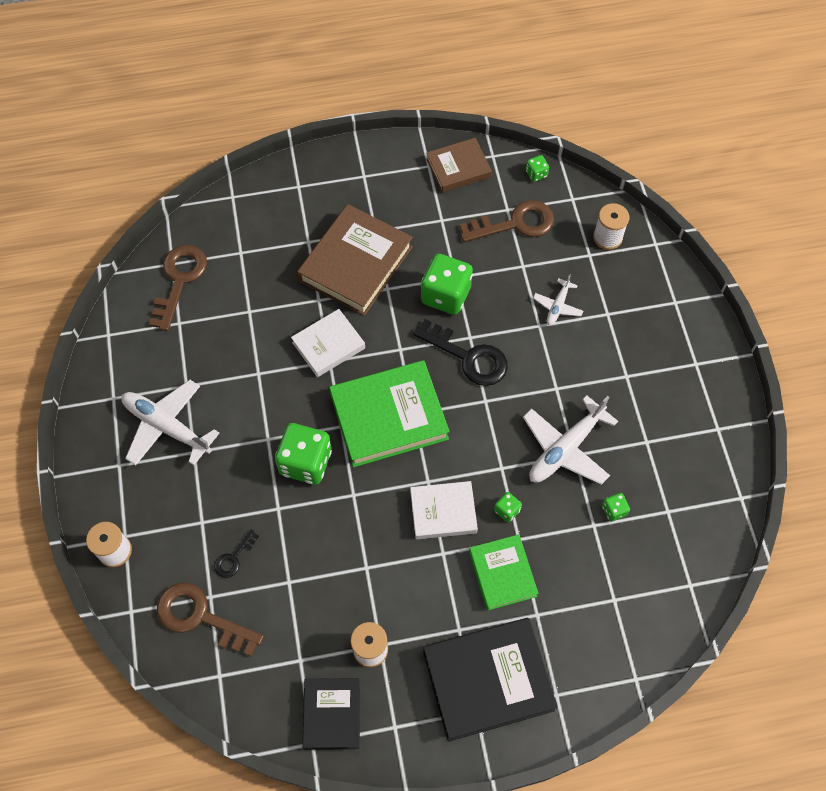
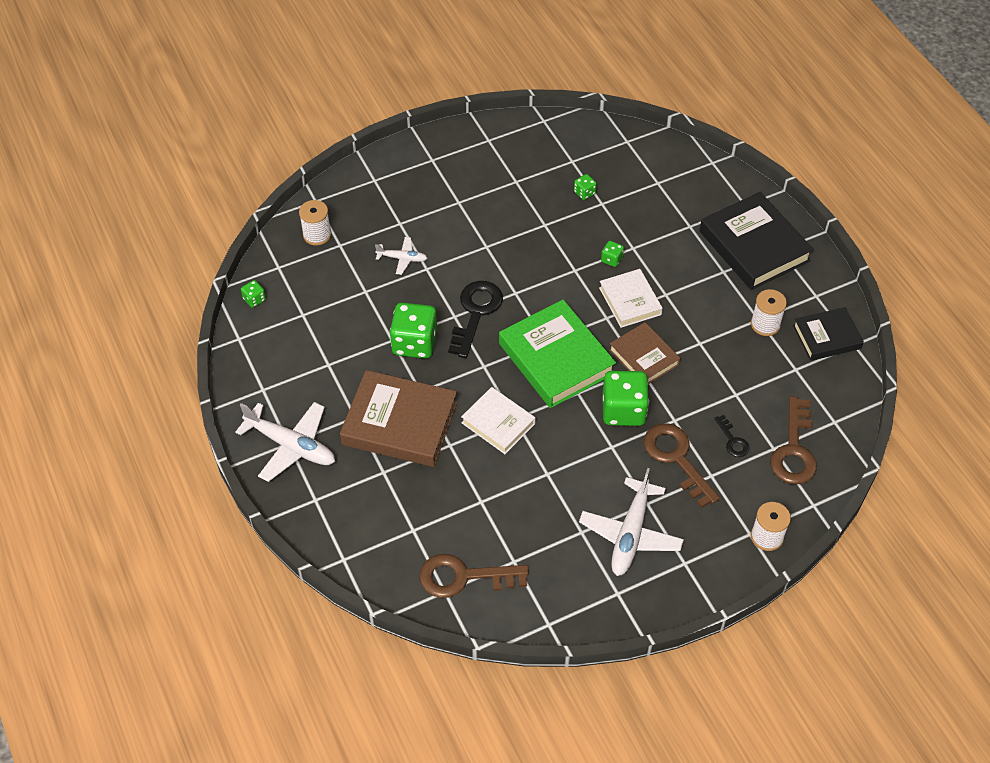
camera: 105 degrees left, 10 degrees down
(234, 558) = (733, 440): black key -> black key turned 45 degrees clockwise
(458, 168) = (261, 363): brown book -> brown book (644, 357)
(502, 574) = (666, 252): green book -> none
(515, 223) = (318, 305): brown key -> brown key (676, 459)
(565, 448) = (541, 231): white plane -> white plane (291, 446)

